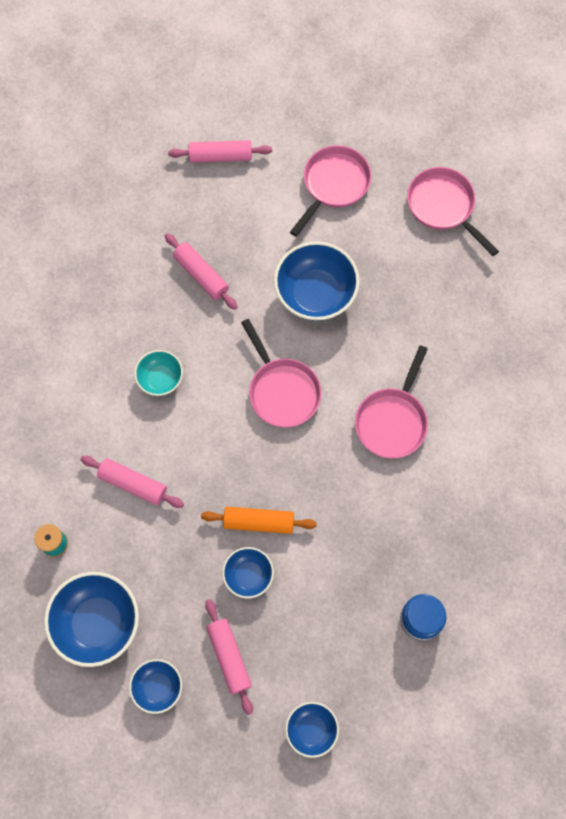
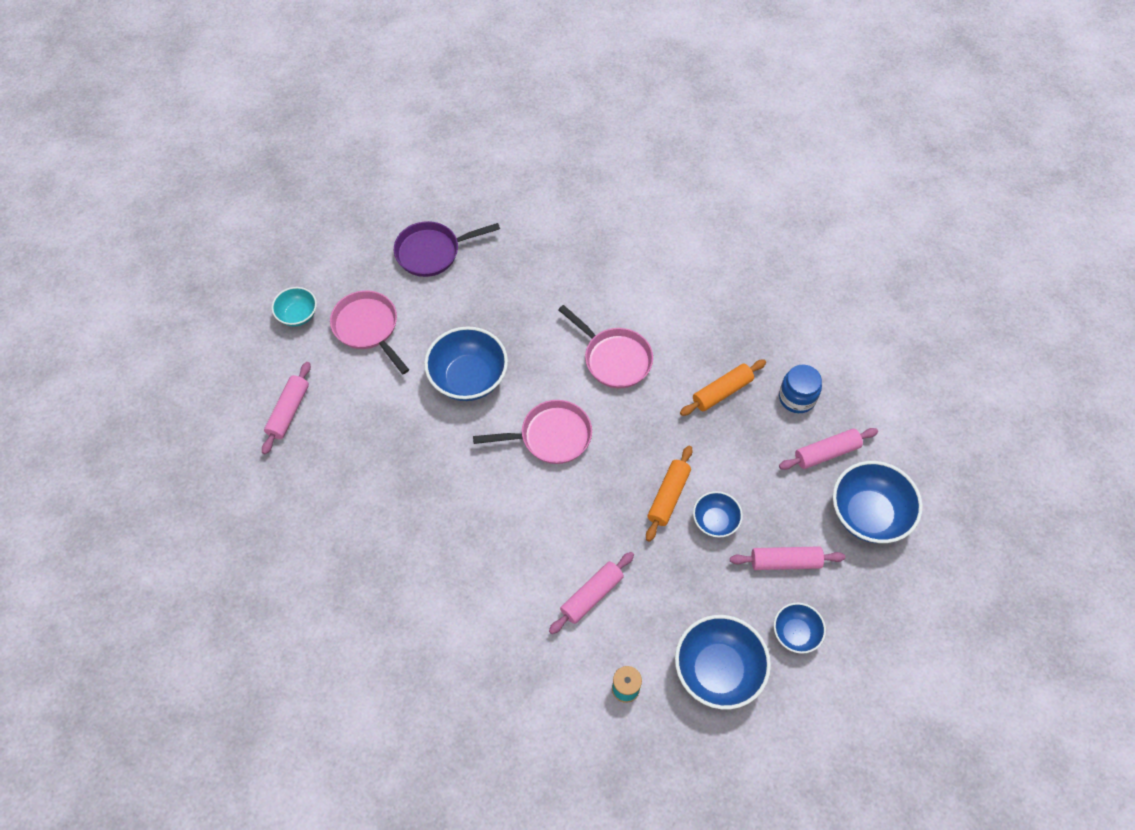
camera: 70 degrees left, 10 degrees down
(160, 379) = (495, 537): turquoise bowl -> turquoise bowl (298, 315)
(201, 275) = (404, 468): pink rolling pin -> pink rolling pin (826, 453)
(311, 729) = (868, 514): blue bowl -> blue bowl, size x1.78
(396, 539) = (722, 392): none -> orange rolling pin
(443, 206) = (432, 252): pink pan -> purple pan

